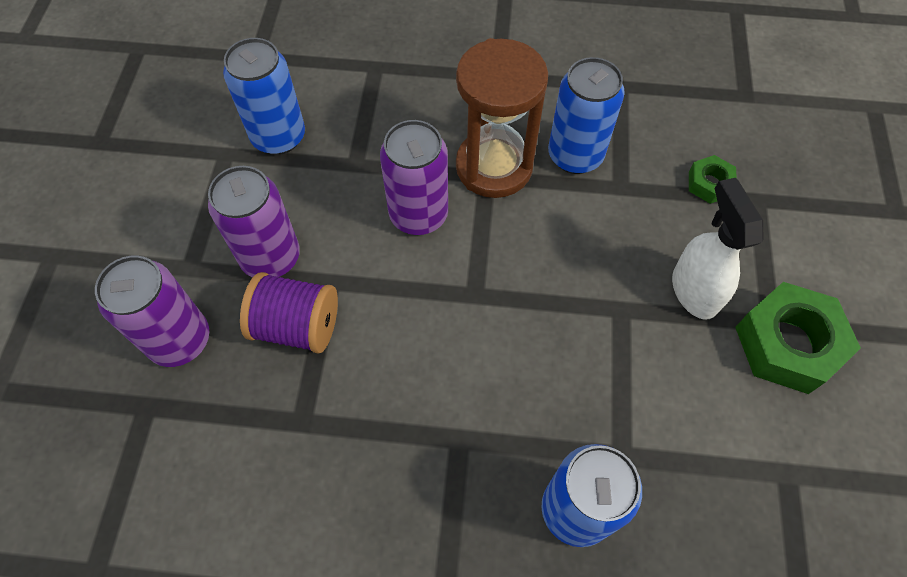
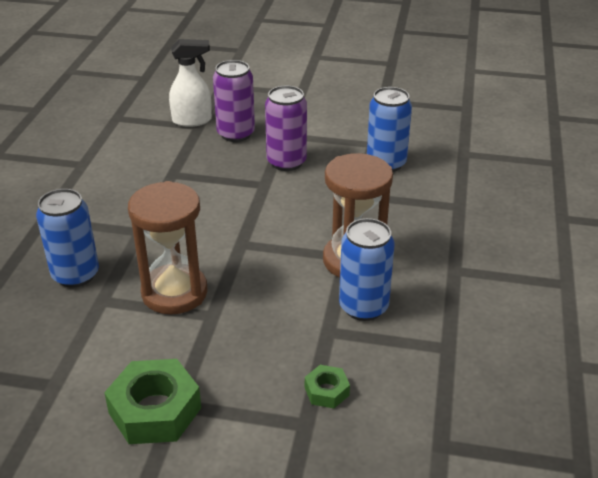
camera: 95 degrees right, 25 degrees down
(297, 326) = (234, 172): purple spool -> none
(418, 215) = (312, 221): purple can -> none
(588, 361) = (174, 292): none -> brown hourglass
(694, 290) = (218, 360): white spray bottle -> white spray bottle (192, 120)

